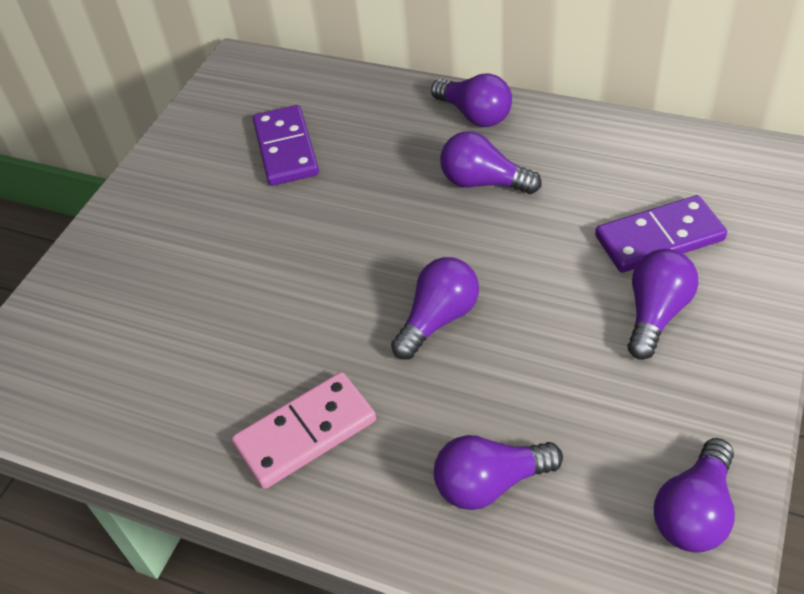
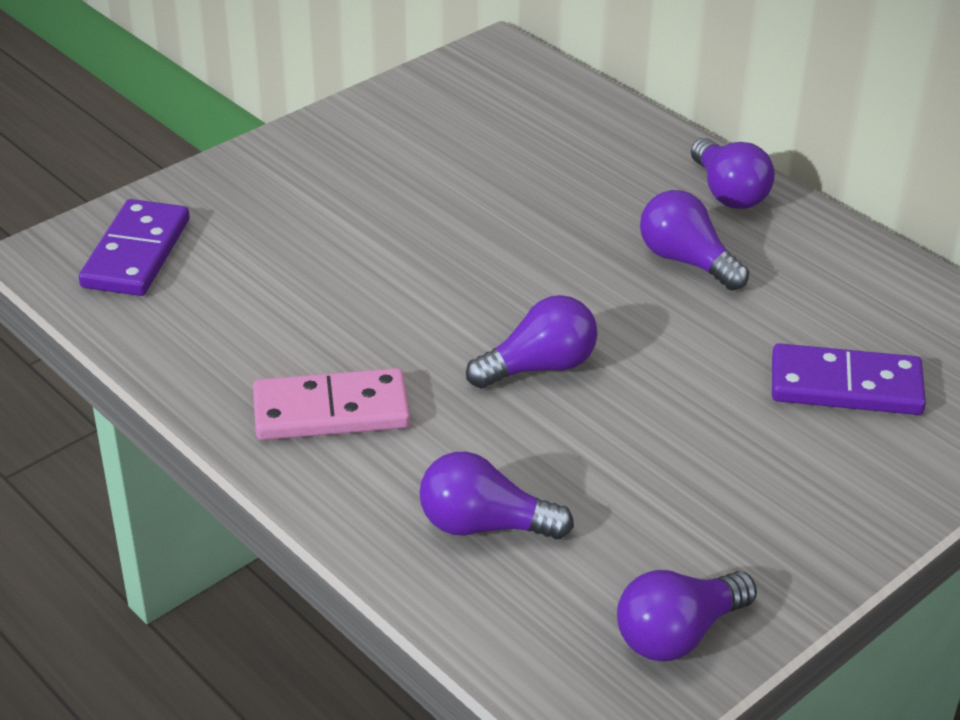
camera: 20 degrees right, 10 degrees down
(285, 149) = (491, 152): purple domino -> purple domino (136, 253)
(656, 313) = (782, 452): purple light bulb -> none

